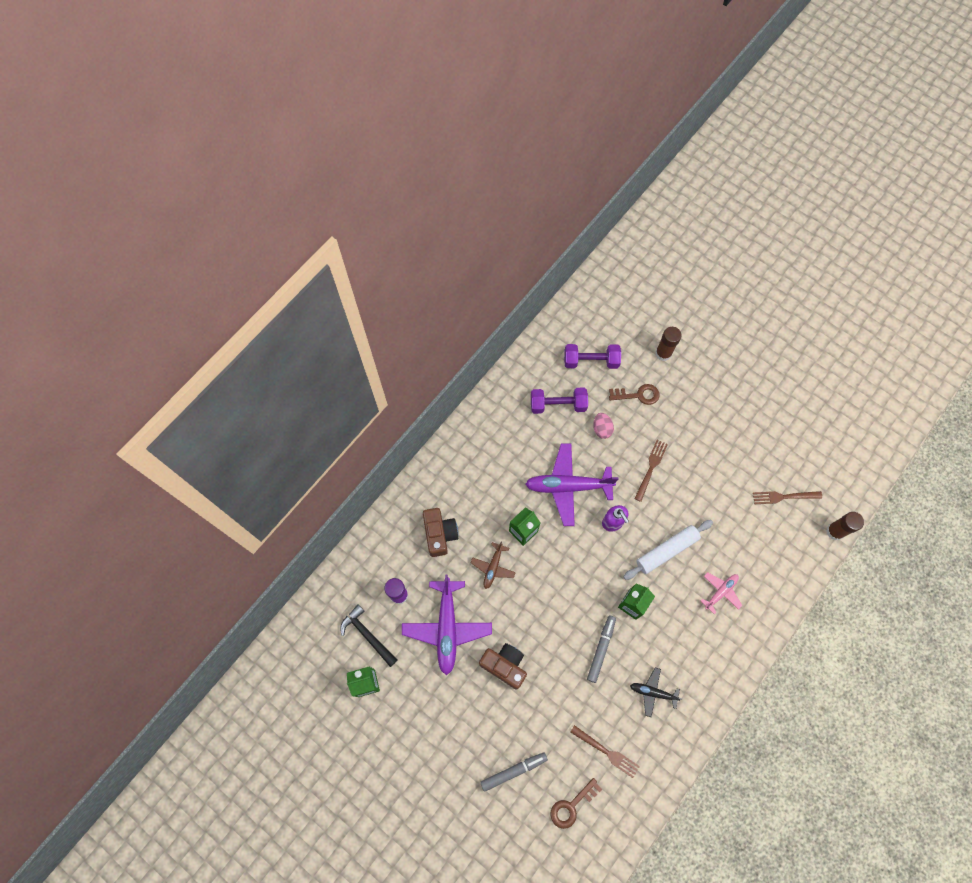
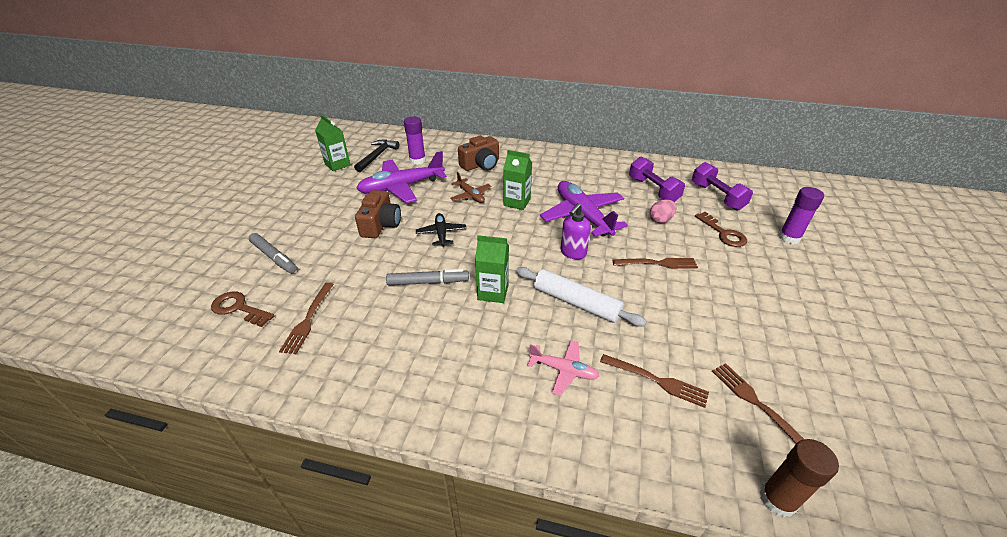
camera: 65 degrees right, 30 degrees down
(493, 567) = (471, 195): brown plane -> brown plane turned 120 degrees counterclockwise
(652, 692) = (395, 340): black plane -> black plane (441, 233)
(663, 353) = (789, 238): brown glue stick -> purple glue stick
(749, 541) = (656, 380): none -> brown fork

